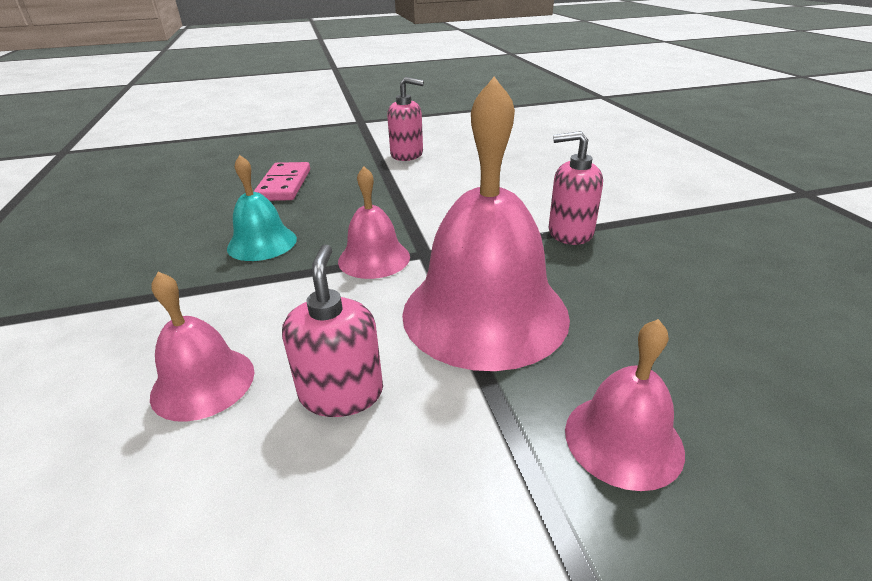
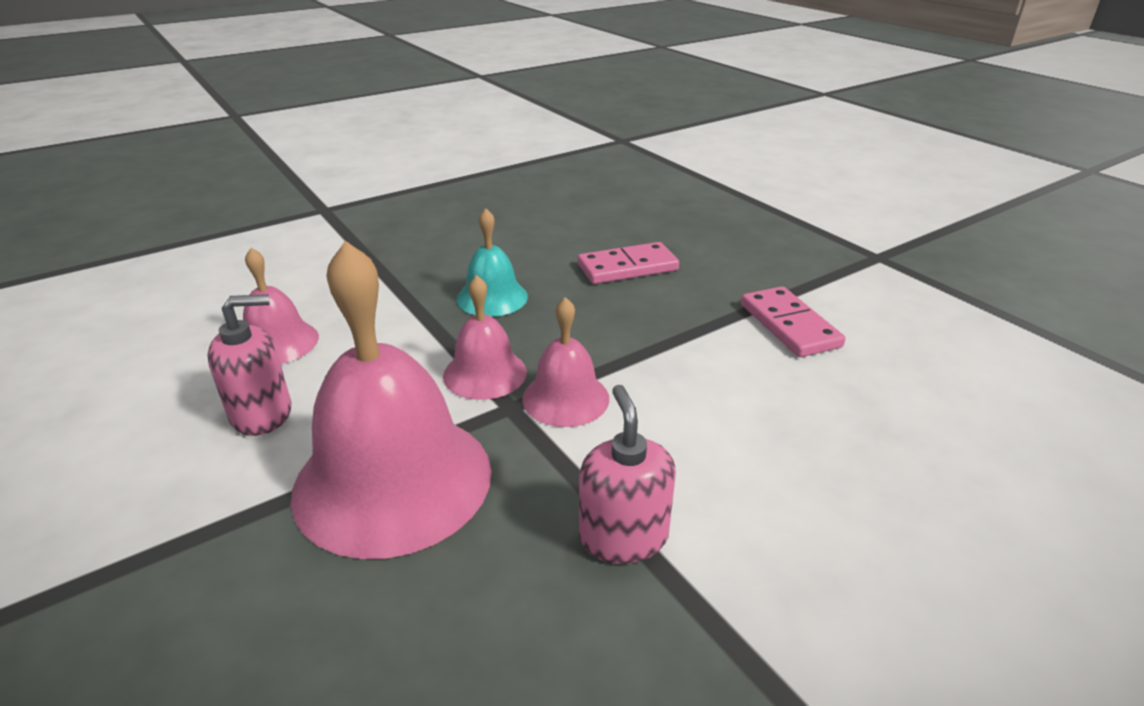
camera: 70 degrees right, 0 degrees up
(407, 155) = (789, 325): pink soap dispenser -> pink domino
(623, 439) = (179, 622): pink bell -> pink bell (565, 398)

